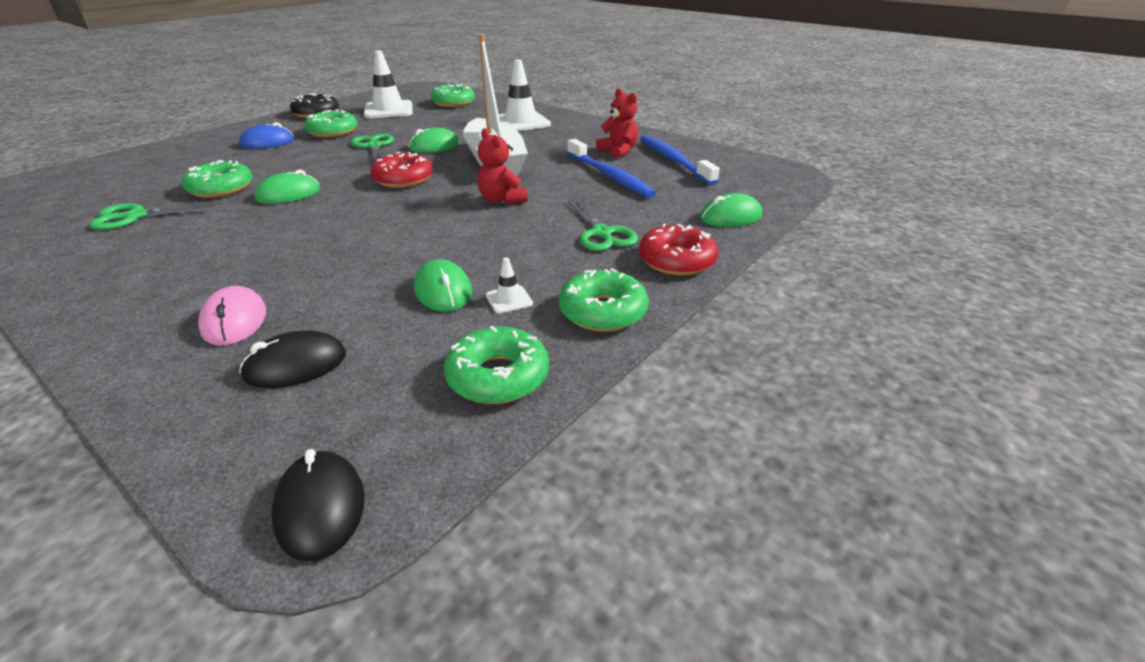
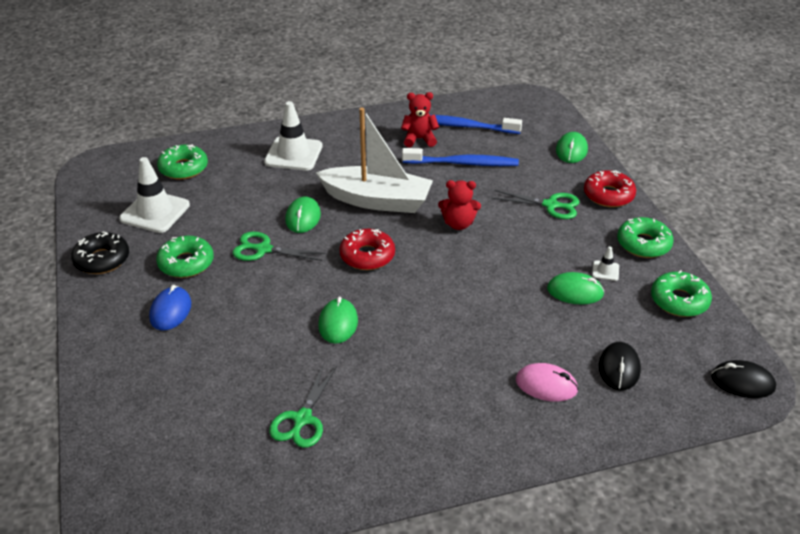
camera: 55 degrees left, 5 degrees up
(221, 188) = (281, 360): green donut -> none

